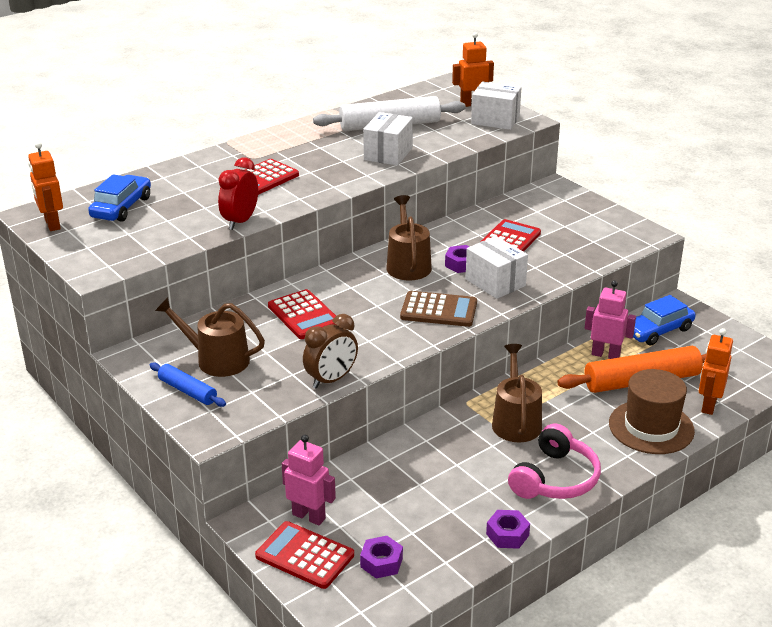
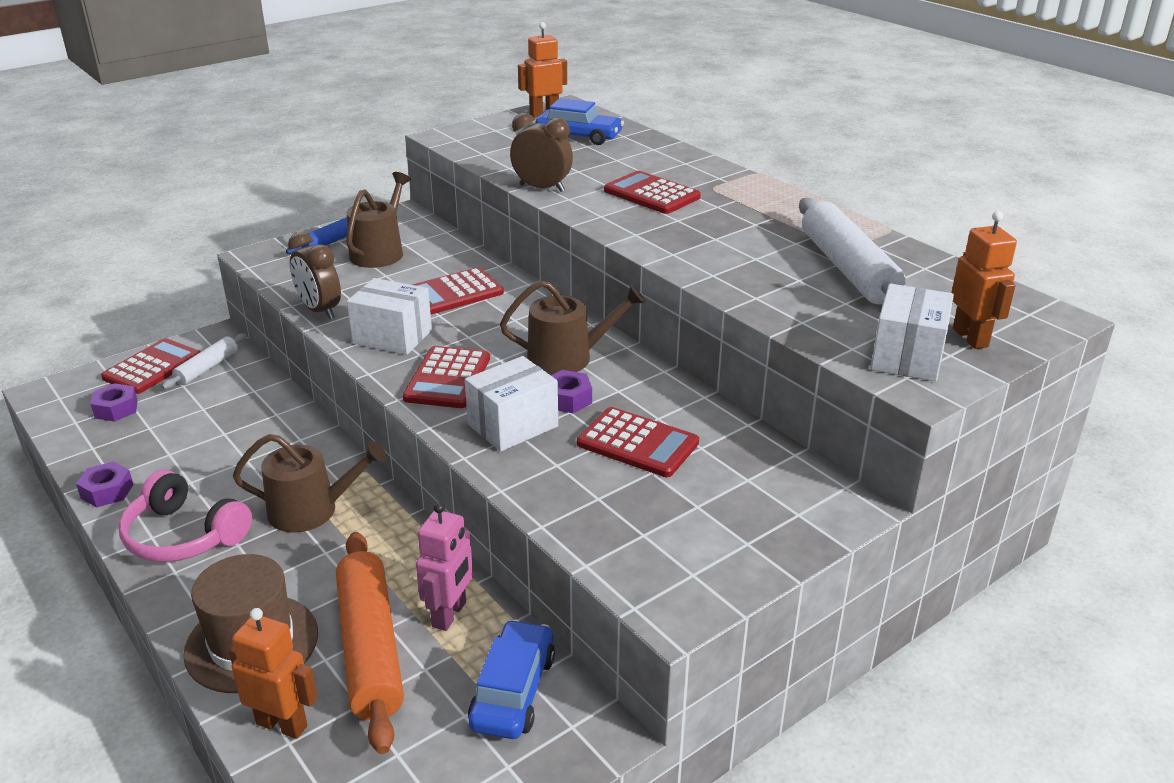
camera: 90 degrees right, 0 degrees up
(240, 221) = (542, 188): red clock -> brown clock
(309, 516) = (207, 368): pink robot -> white rolling pin
(388, 154) = (743, 267): white box -> white box (392, 337)
(439, 310) = (447, 378): brown calculator -> red calculator
(657, 331) = (513, 691): blue car -> blue car turned 45 degrees clockwise

